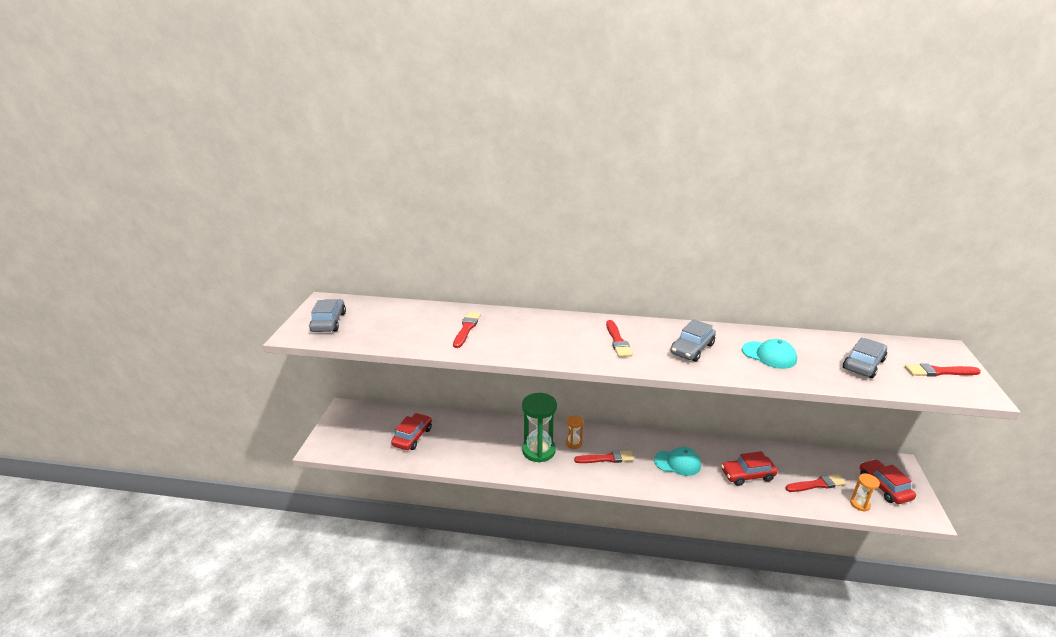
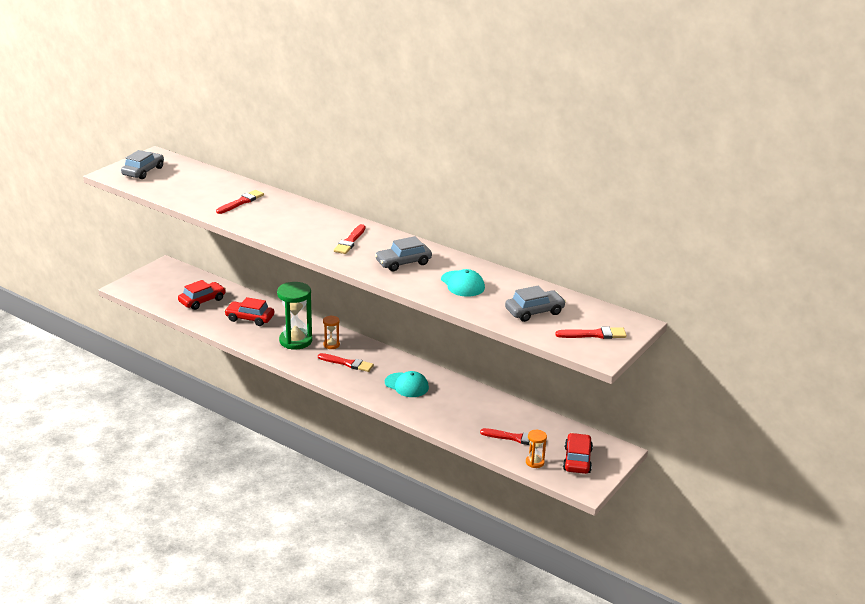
camera: 25 degrees right, 0 degrees up
(747, 475) = (459, 412): red car -> red car (250, 318)
(939, 372) = (594, 334): red brush -> red brush turned 150 degrees clockwise

